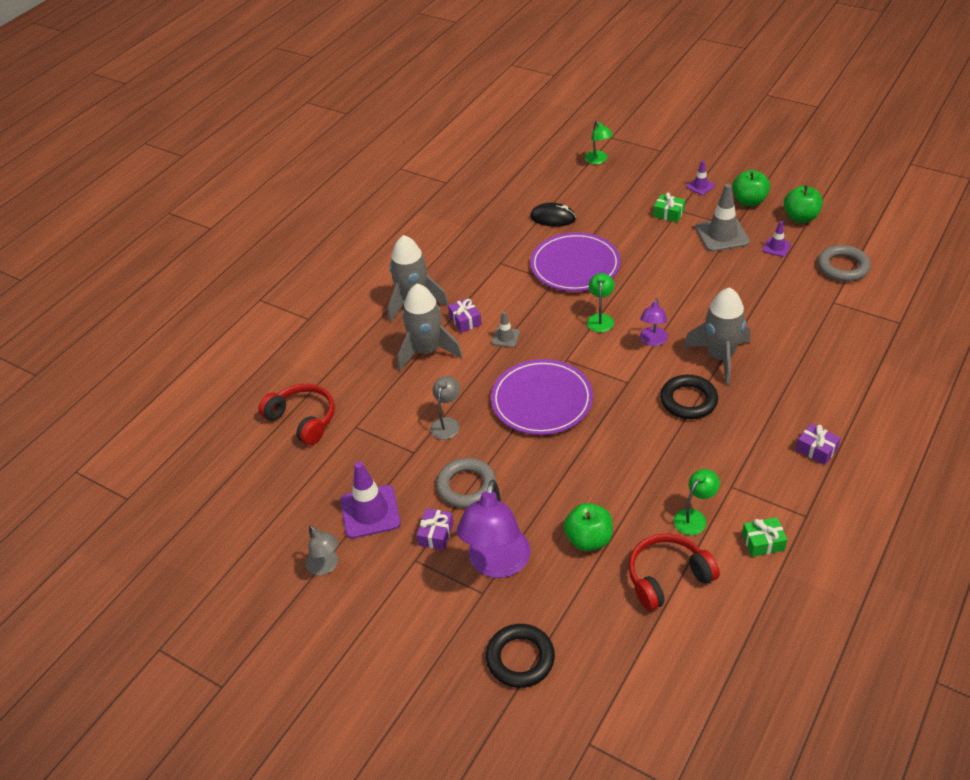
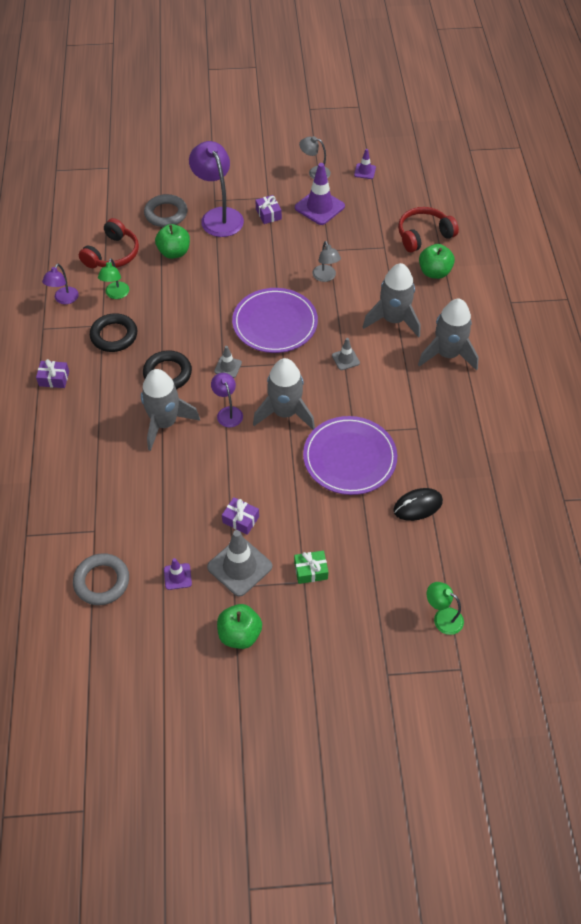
camera: 140 degrees right, 10 degrees up
(303, 419) = (423, 235): red headphones -> red headphones turned 150 degrees clockwise
(465, 320) = (391, 358): purple gift -> purple gift (240, 519)
(466, 486) = (275, 246): grey ring -> grey ring (166, 214)
(520, 658) = (169, 182): black ring -> black ring (114, 335)
(600, 319) = (285, 413): green lamp -> grey rocket
(623, 380) = (228, 367): none -> grey traffic cone
(700, 186) = (304, 632): purple traffic cone -> purple traffic cone (364, 171)
(763, 542) = (64, 299): green gift -> purple lamp
(800, 217) = (173, 636): green apple -> green apple (434, 272)

